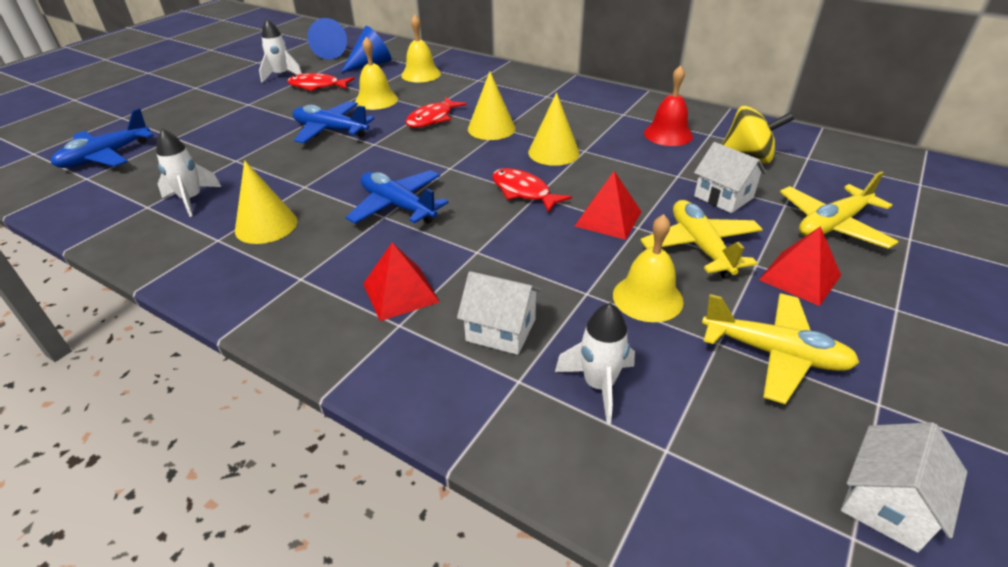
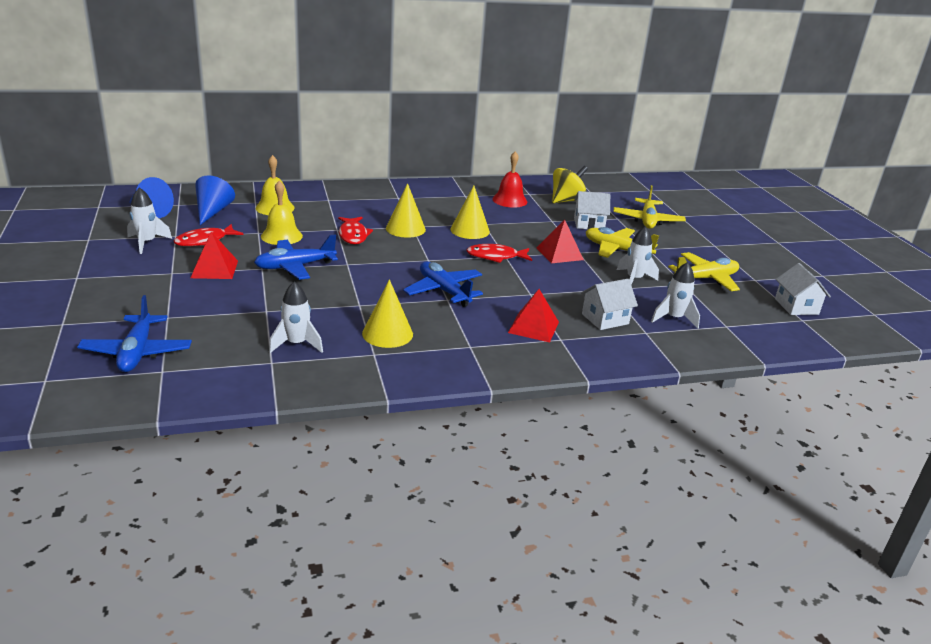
camera: 50 degrees left, 10 degrees down
(398, 206) = (444, 291): blue plane -> blue plane turned 60 degrees clockwise
(647, 298) = (634, 279): yellow bell -> white rocket
(800, 277) = (670, 247): red pyramid -> red pyramid (214, 269)

